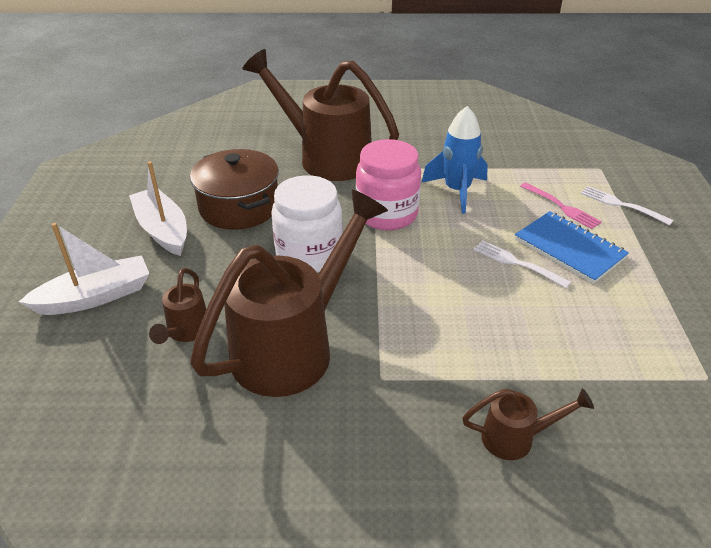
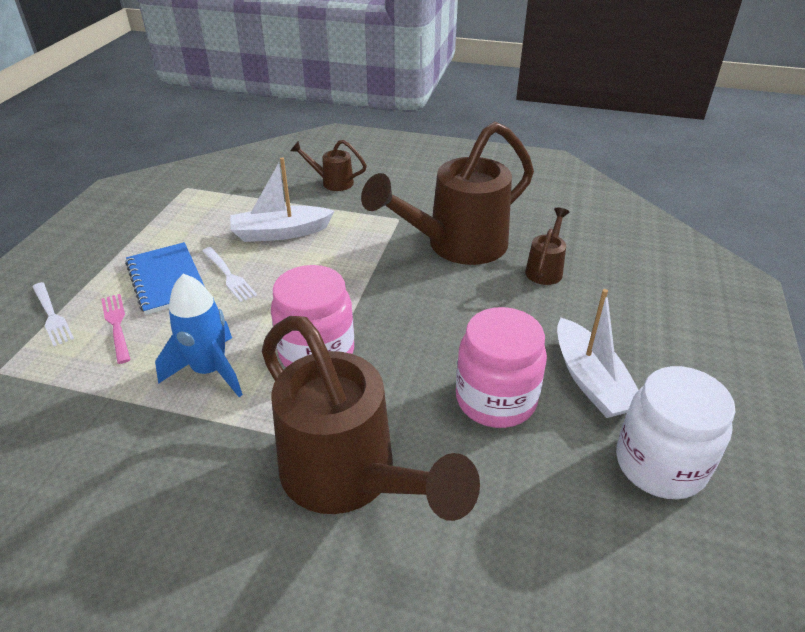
camera: 165 degrees left, 0 degrees up
(95, 297) = (640, 312): white boat -> white boat (280, 233)
(239, 207) = (495, 399): brown pot -> pink jar
(309, 255) = (423, 318): white jar -> white jar (660, 464)

